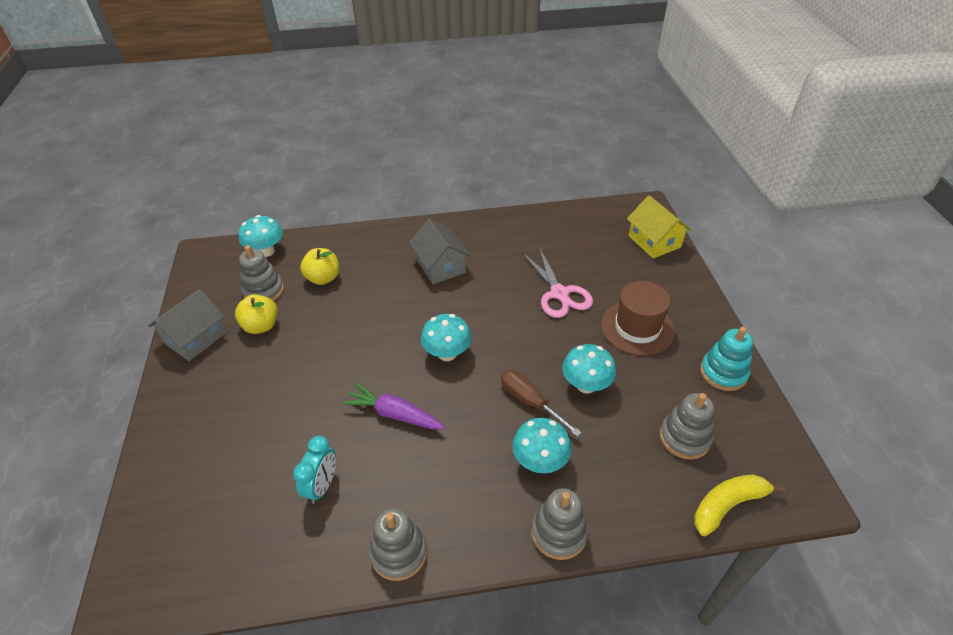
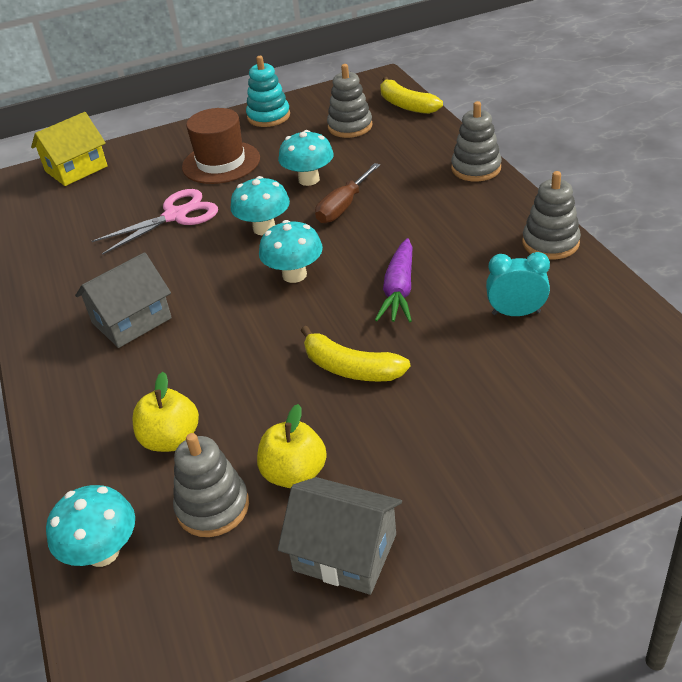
camera: 100 degrees left, 5 degrees down
(327, 367) = (351, 368): none -> yellow banana
(540, 461) = (411, 189): turquoise mushroom -> turquoise mushroom (264, 228)

